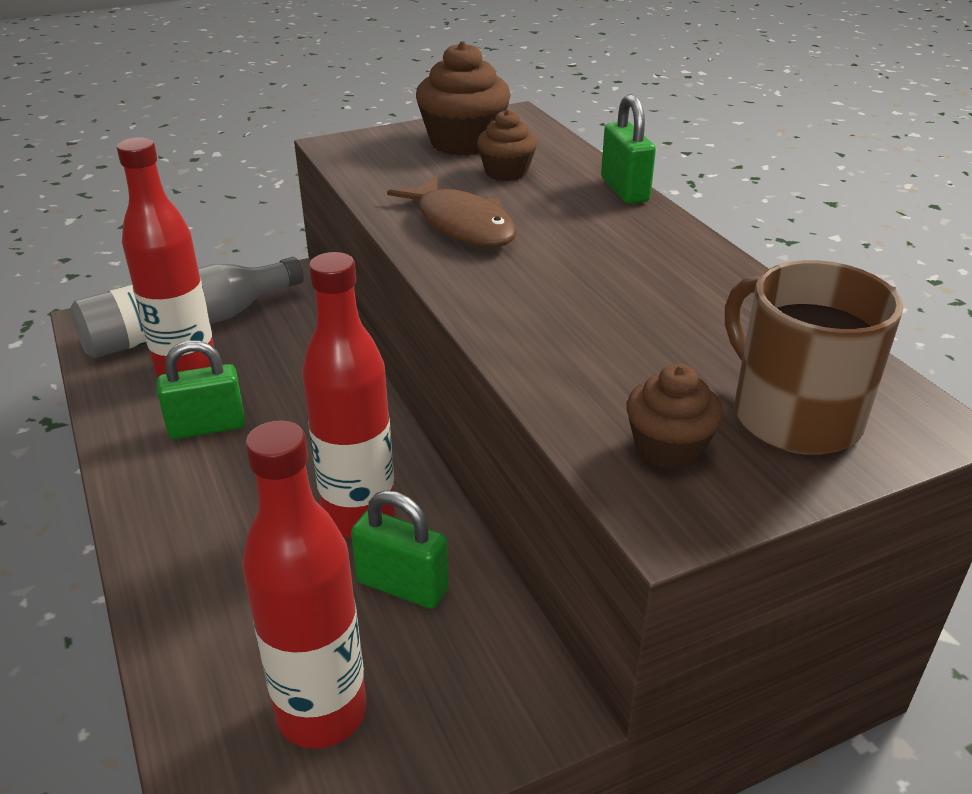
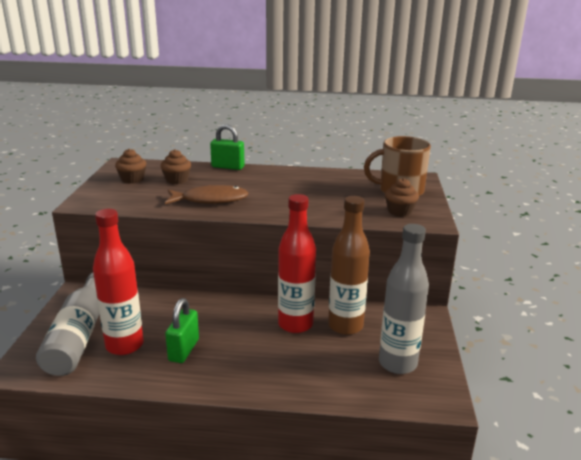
camera: 60 degrees left, 10 degrees down
(322, 713) = (397, 363): red bottle -> grey bottle
(402, 586) = (345, 326): green padlock -> brown bottle
(463, 143) = (132, 179): brown cupcake -> brown cupcake, size x0.61

